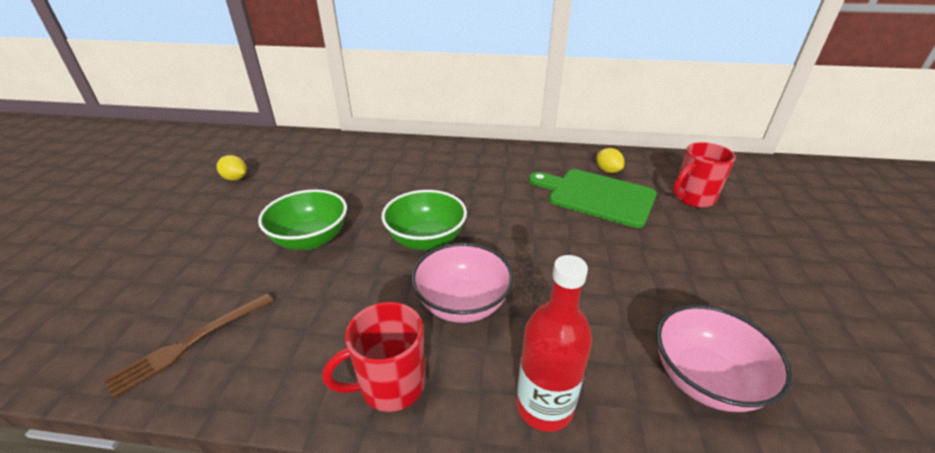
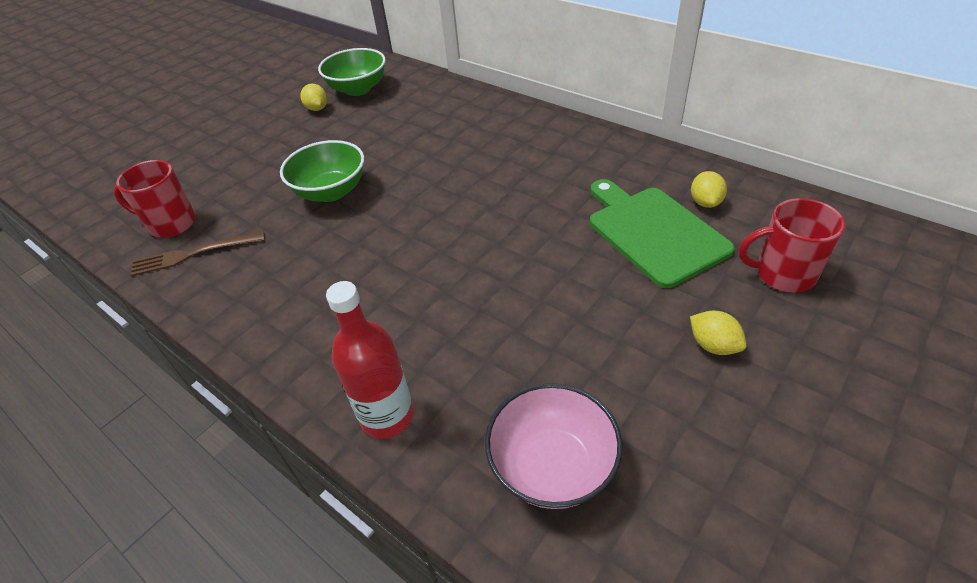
camera: 35 degrees right, 10 degrees up
(391, 385) = (293, 344): red mug -> red mug (171, 224)
(426, 239) = (425, 224): green bowl -> green bowl (358, 89)
(462, 304) = (402, 300): pink bowl -> none
(704, 252) = (713, 345): none -> yellow lemon

